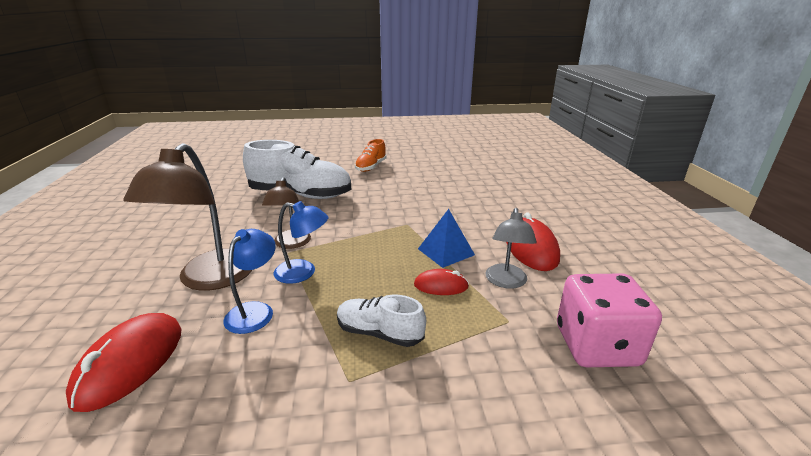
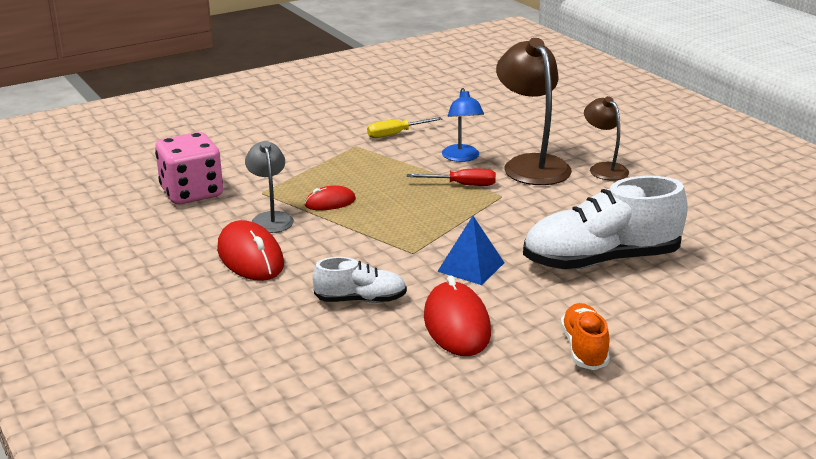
camera: 155 degrees right, 0 degrees up
(131, 363) = (495, 125): red mouse -> red mouse (456, 325)
(272, 391) = (396, 134): none -> yellow screwdriver
(290, 244) = (511, 203): brown lamp -> brown lamp (604, 168)
(303, 273) = (462, 185): blue lamp -> red screwdriver
(379, 333) = (356, 166): white shoe -> white shoe (361, 300)
(446, 252) = (344, 232): blue pyramid -> blue pyramid (471, 267)

